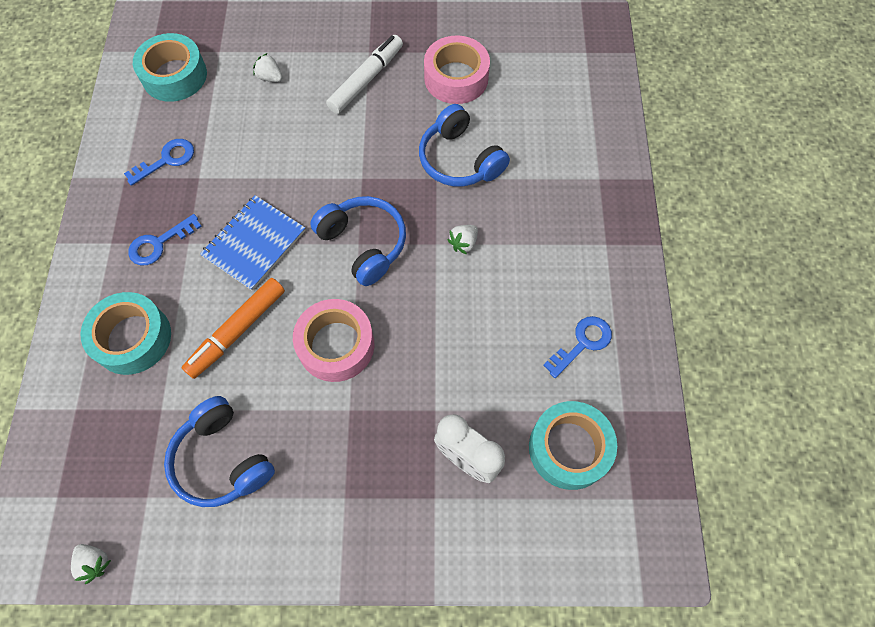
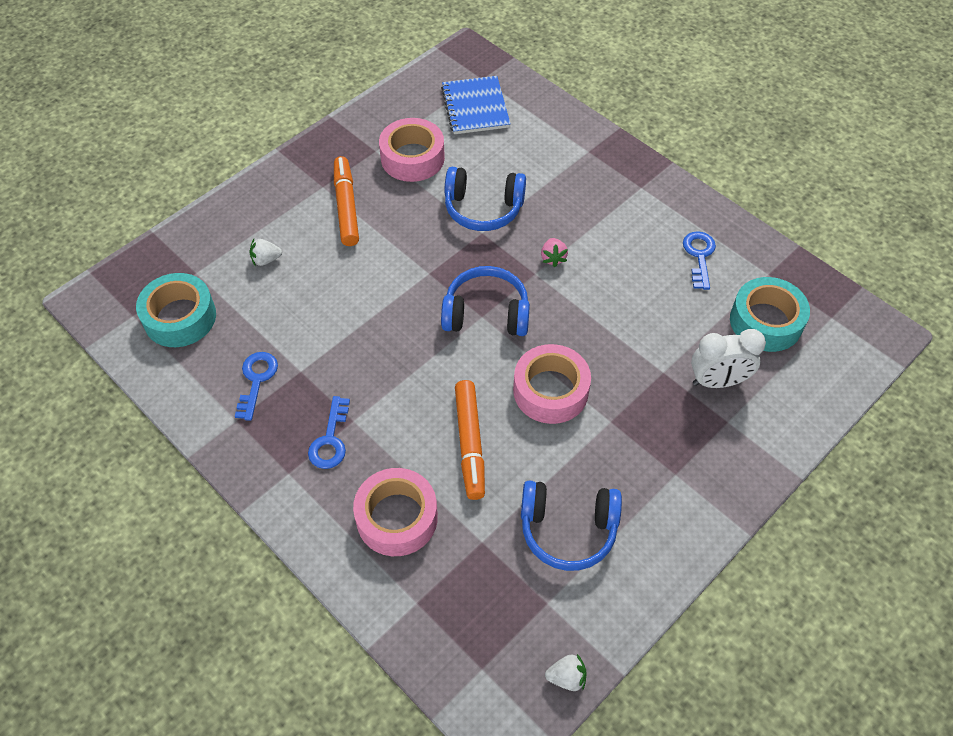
camera: 45 degrees left, 10 degrees down
(132, 338) = (397, 518): turquoise tape -> pink tape
(254, 243) = (406, 378): blue notebook -> blue notebook (475, 107)
(366, 80) = (346, 206): white marker -> orange marker
(463, 243) = (553, 258): white strawberry -> pink strawberry

